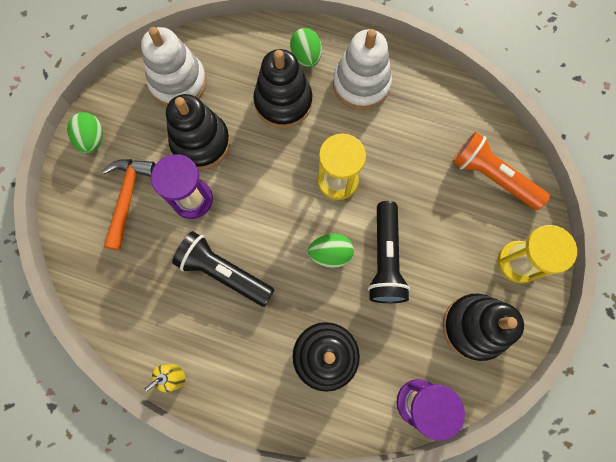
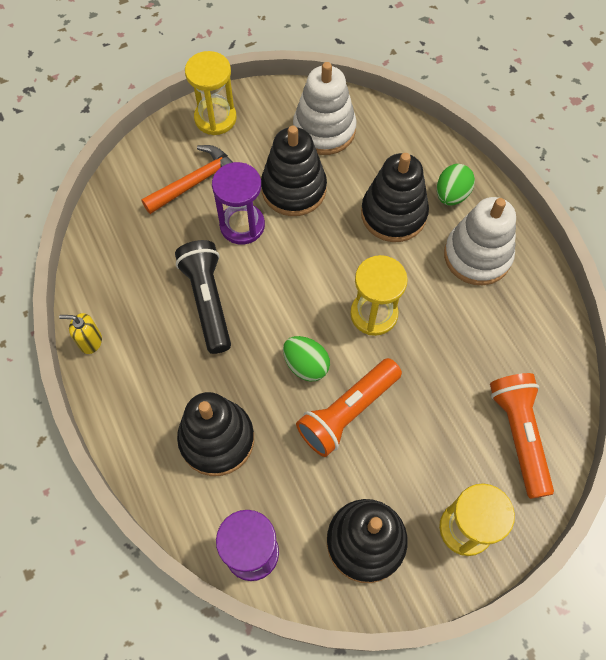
camera: 45 degrees right, 10 degrees down
(92, 139) = (215, 118): green egg -> yellow hourglass
(385, 259) = (347, 412): black flashlight -> orange flashlight

